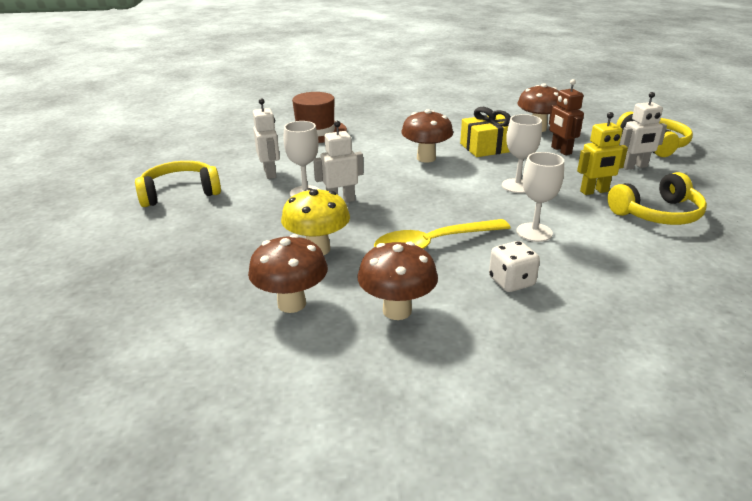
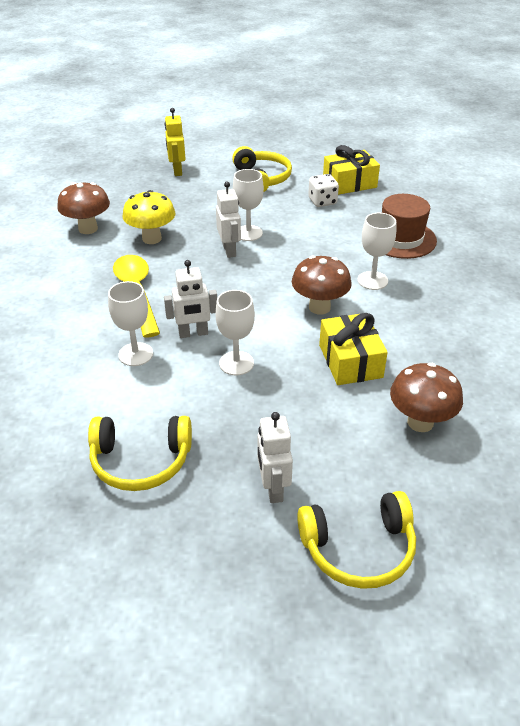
camera: 95 degrees right, 10 degrees up
(207, 150) = (349, 183): none -> yellow gift
(270, 173) = (293, 215): white robot -> white robot (193, 333)
(381, 141) = (372, 280): none -> white goblet
(397, 310) = (59, 268): brown mushroom -> none
(511, 282) = (66, 325): white dice -> white dice (322, 201)
(561, 150) = (336, 426): brown robot -> none
(594, 191) = (208, 423): yellow robot -> yellow robot (177, 171)
(657, 214) = (141, 461): yellow headphones -> yellow headphones turned 75 degrees counterclockwise

